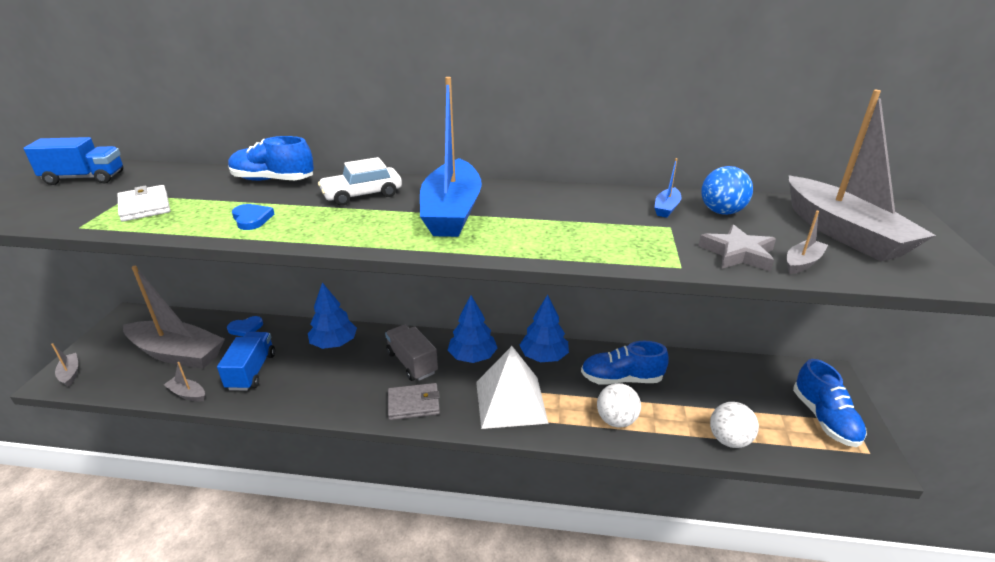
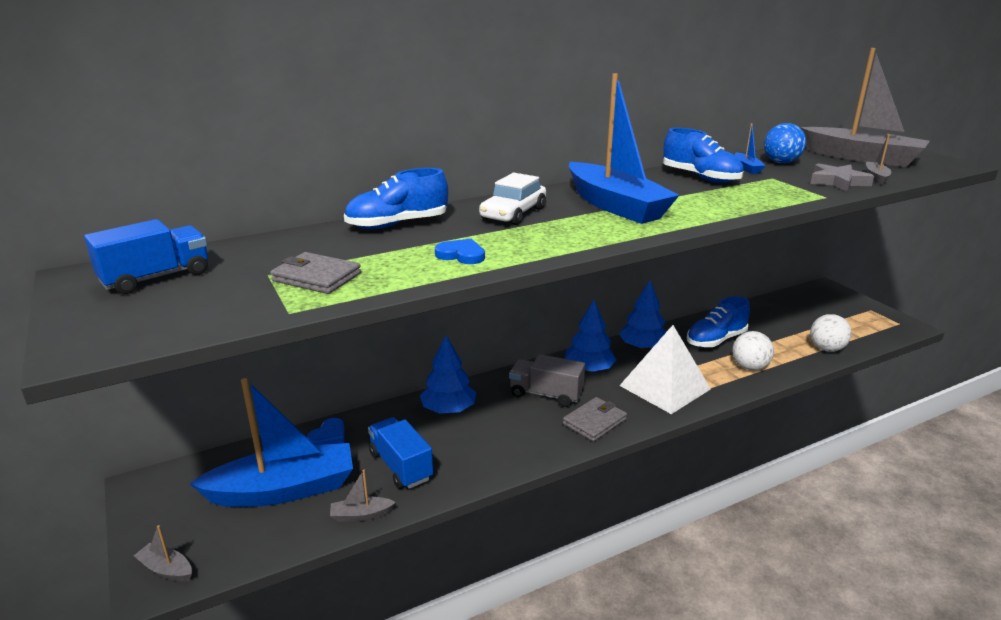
camera: 35 degrees left, 5 degrees down
(145, 206) = (317, 277): white wallet -> grey wallet
(177, 354) = (283, 490): grey boat -> blue boat
(824, 418) = (856, 314): blue shoe -> blue shoe (700, 177)

